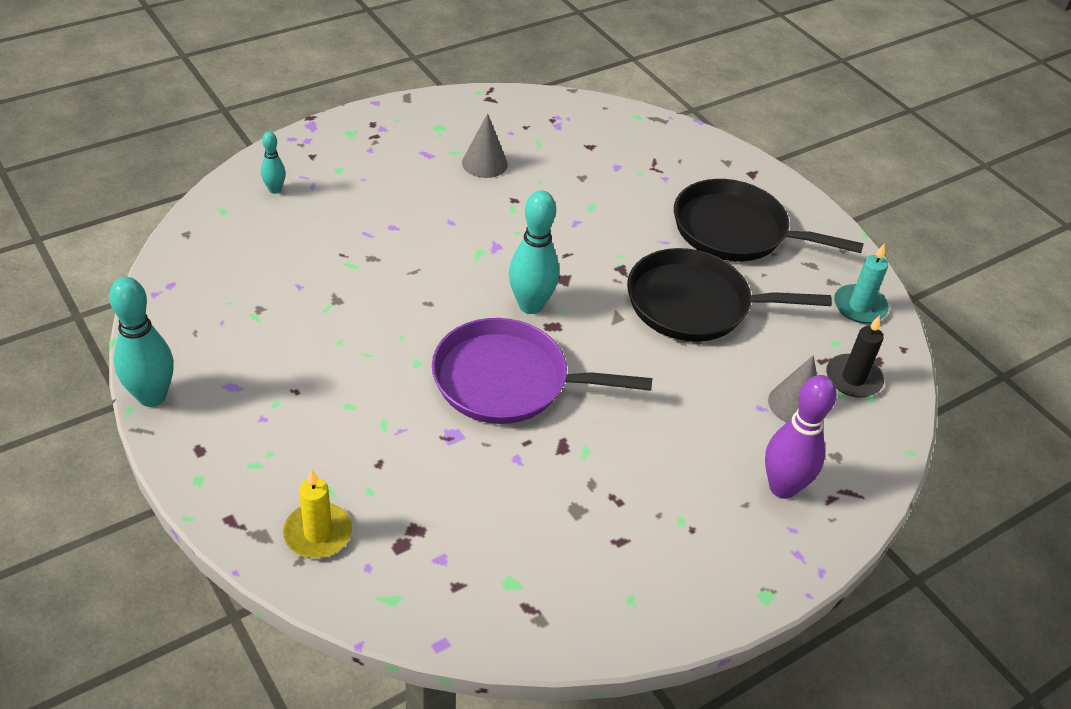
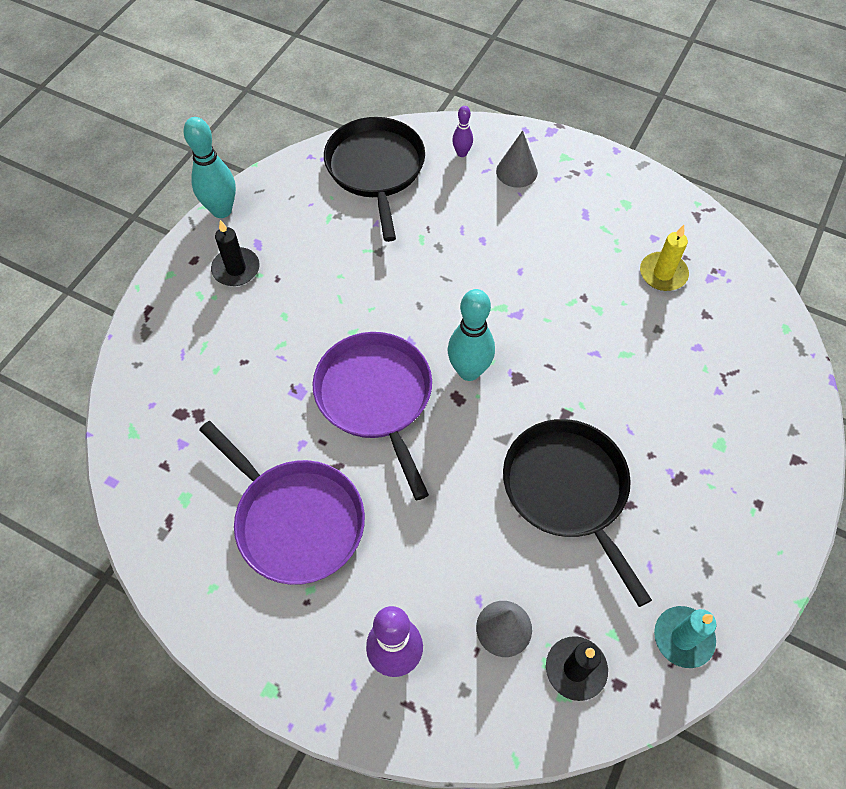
camera: 65 degrees right, 15 degrees up
(249, 419) = (236, 269): none -> black candle
(275, 190) = (462, 153): turquoise bowling pin -> purple bowling pin
(318, 533) = (163, 361): yellow candle -> yellow candle (663, 273)
(484, 163) = (610, 255): grey cone -> grey cone (516, 171)
(600, 500) = (295, 520): none -> purple pan
(736, 231) = (697, 481): black pan -> black pan (376, 169)

